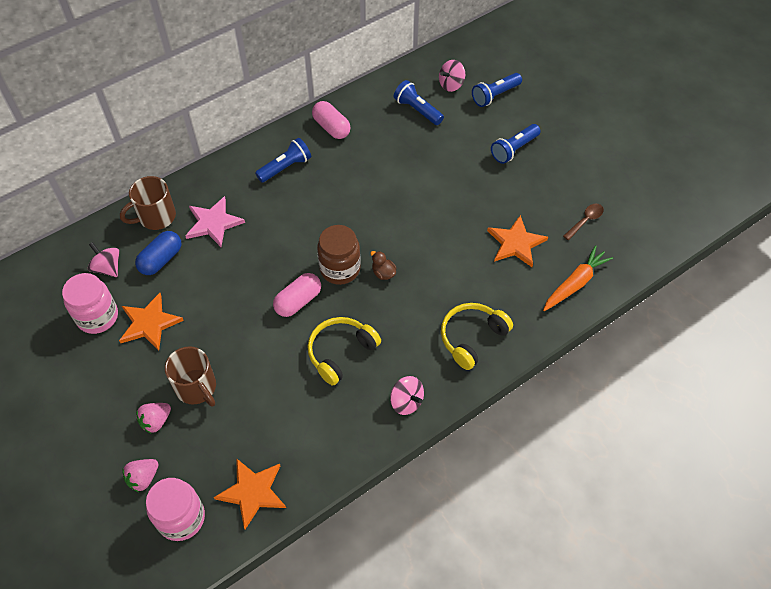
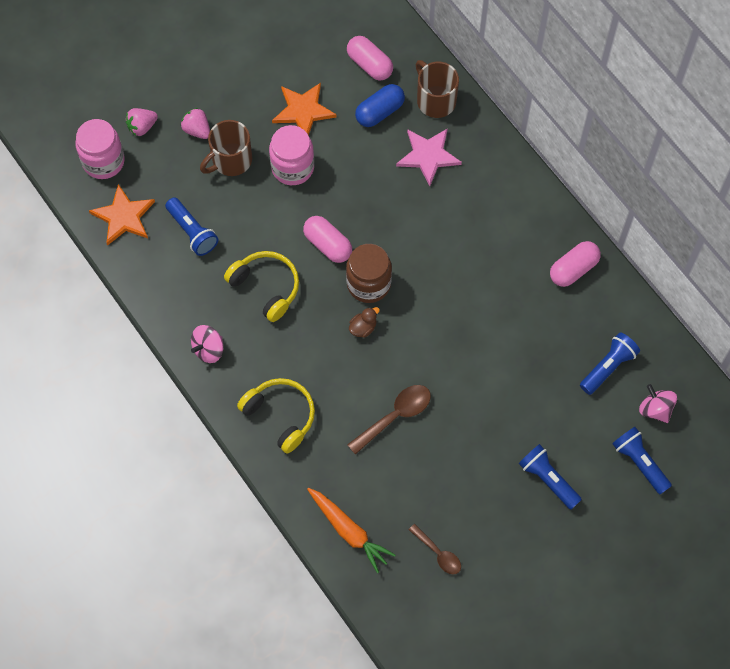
camera: 90 degrees right, 10 degrees up
(97, 316) = (311, 65): pink jar -> pink jar (292, 167)
(107, 268) = (369, 65): pink spinning top -> pink capsule
(143, 478) = (142, 127): pink strawberry -> pink strawberry turned 75 degrees counterclockwise
(161, 260) = (380, 112): blue capsule -> blue capsule turned 75 degrees counterclockwise
(285, 167) = (509, 222): blue flashlight -> blue flashlight (192, 232)
(467, 249) = (395, 416): none -> brown spoon
(516, 243) = (404, 470): orange star -> none

